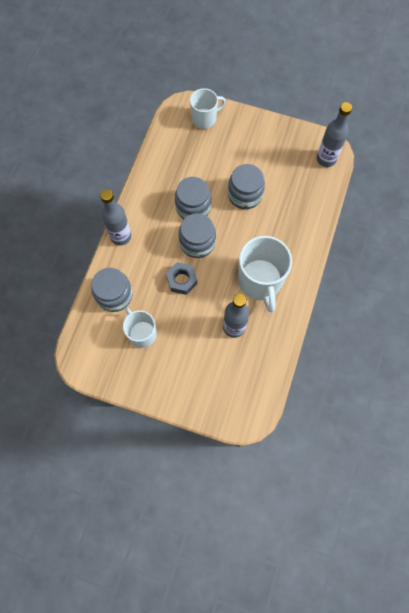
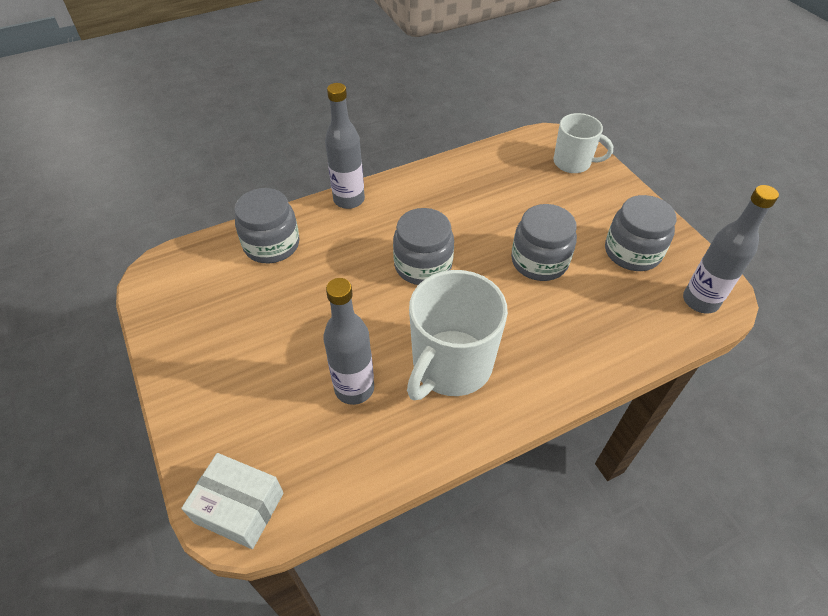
camera: 45 degrees right, 20 degrees down
(142, 333) = (248, 303): white mug -> none
(182, 280) = (358, 288): grey nut -> none
(193, 207) = (460, 229): grey jar -> grey jar (632, 252)
(246, 412) = (239, 507): none -> white box

